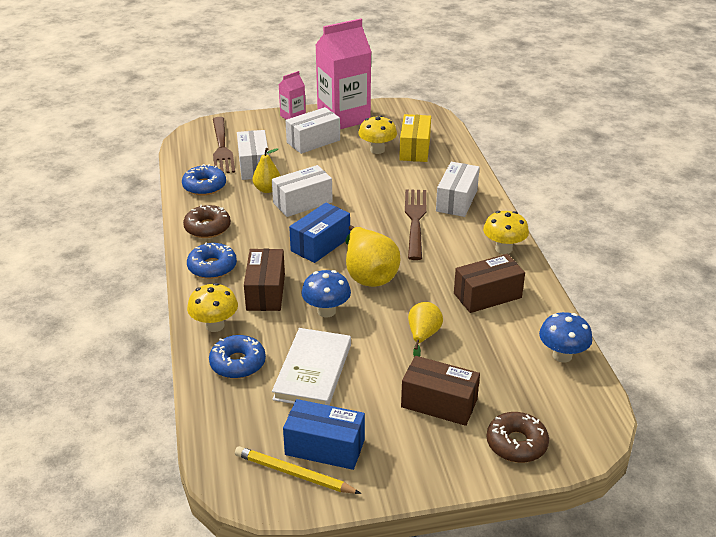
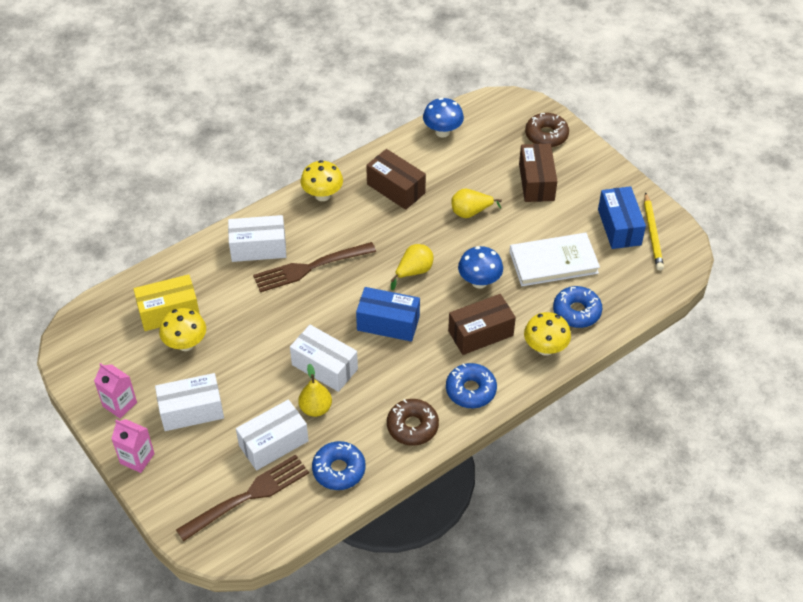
camera: 115 degrees left, 15 degrees up
(313, 141) = (191, 411): white box -> white box turned 45 degrees counterclockwise
(343, 117) = (120, 404): pink carton -> pink carton, size x0.47
(369, 275) = (414, 272): yellow pear -> yellow pear, size x0.59

